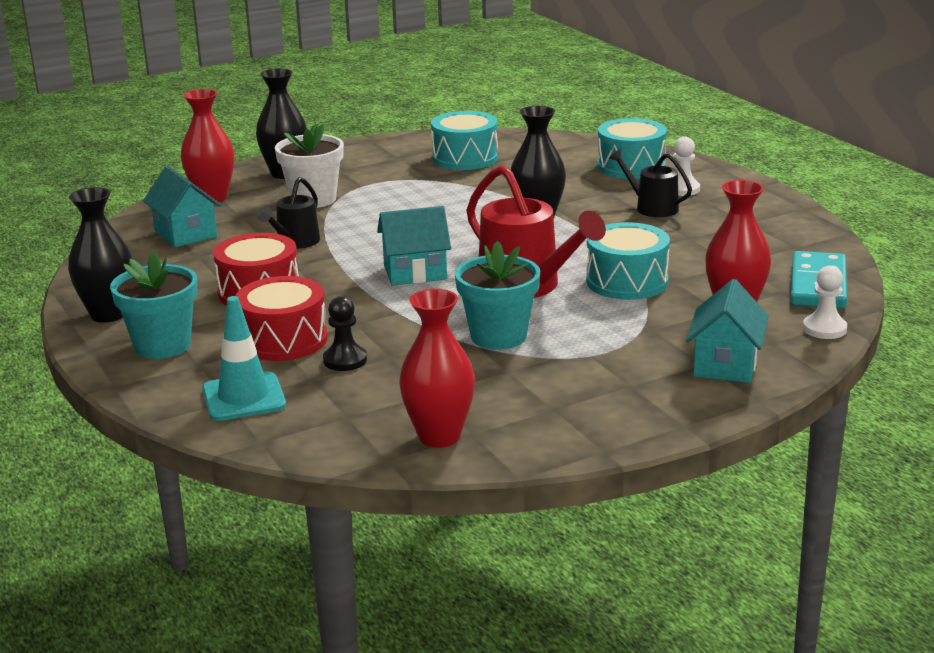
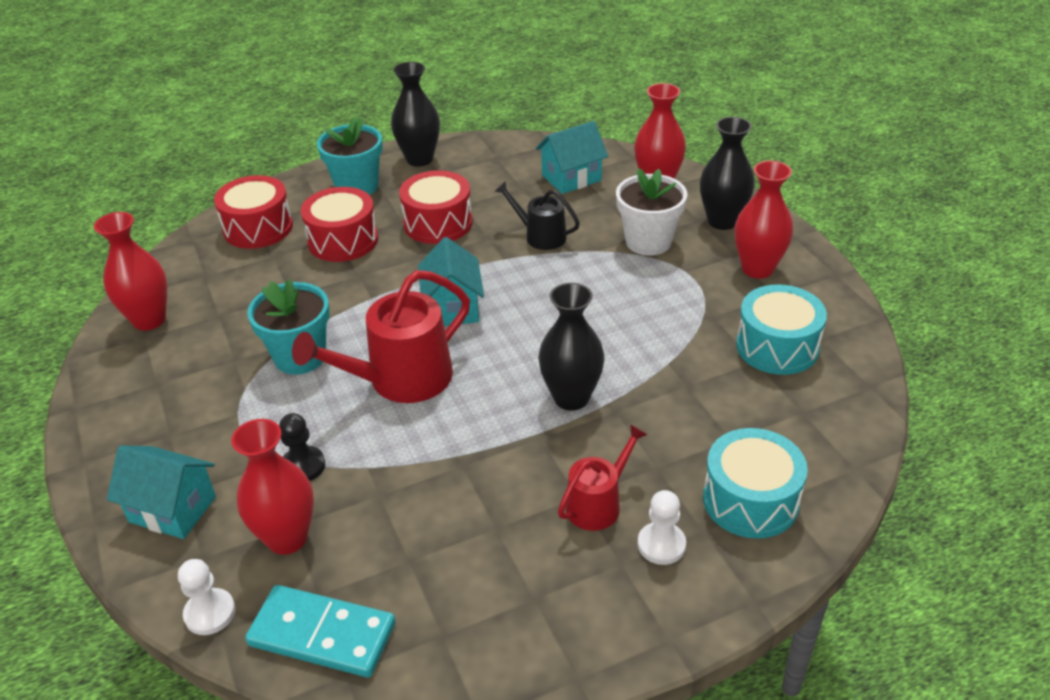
camera: 95 degrees right, 15 degrees up
(244, 397) = (258, 228): turquoise traffic cone -> red drum
(345, 360) = (294, 272): black pawn -> black pawn (303, 466)
(361, 162) = (757, 269): none -> red vase
(627, 281) = (387, 456): turquoise drum -> none
(652, 207) = (598, 504): black watering can -> red watering can

